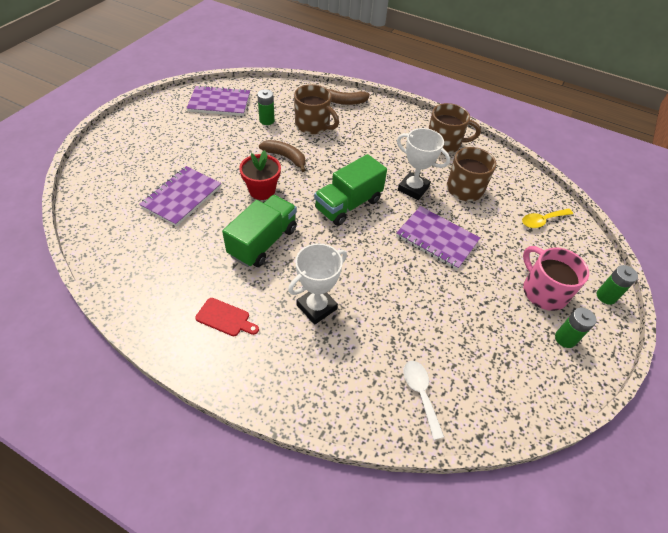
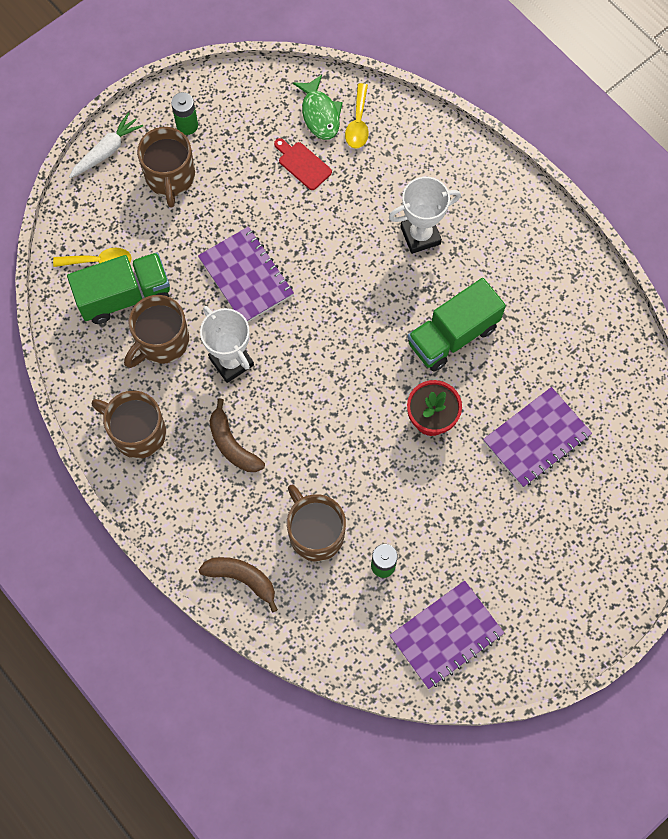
camera: 155 degrees left, 20 degrees up
(219, 103) = (446, 635): purple notebook -> purple notebook turned 60 degrees counterclockwise
(225, 318) = (517, 252): red cutting board -> red cutting board (302, 164)
(285, 157) = (380, 473): brown banana -> brown banana (232, 444)
(348, 204) = (329, 361): green truck -> green truck (124, 296)
(420, 393) = (358, 123): white spoon -> yellow spoon
(461, 391) = (320, 114): none -> green fish
(543, 291) = (170, 177): pink mug -> brown mug
(606, 296) = (107, 151): green battery -> white carrot

